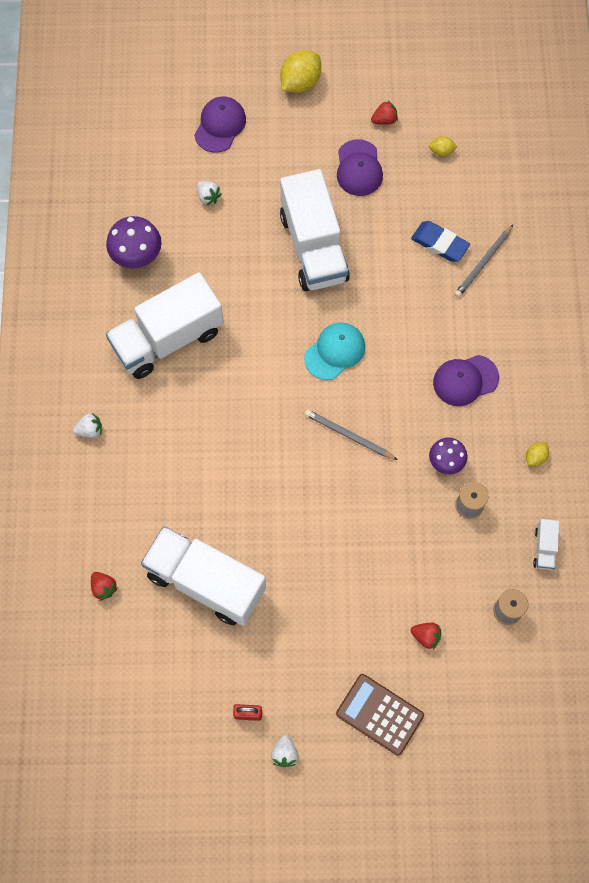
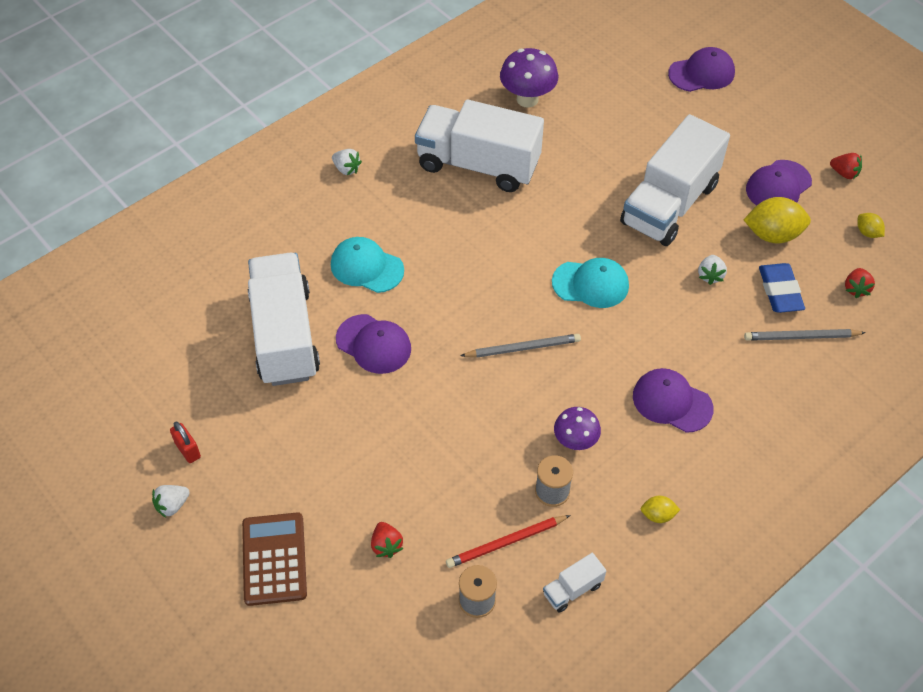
camera: 50 degrees right, 15 degrees down
(104, 587) = (216, 269): red strawberry -> red strawberry (856, 289)
(193, 484) = (366, 267): none -> turquoise cap
(208, 197) = (631, 107): white strawberry -> white strawberry (710, 275)
(264, 528) = (373, 344): none -> purple cap
(300, 83) = (804, 96): yellow lemon -> yellow lemon (772, 234)
(348, 436) = (523, 348): grey pencil -> grey pencil turned 90 degrees clockwise
(482, 562) = (506, 543): none -> red pencil

